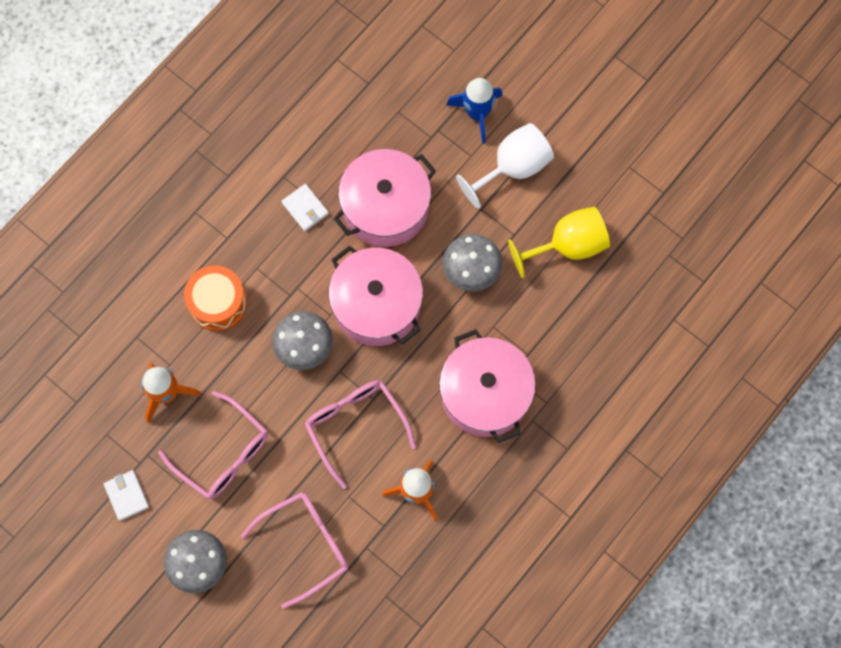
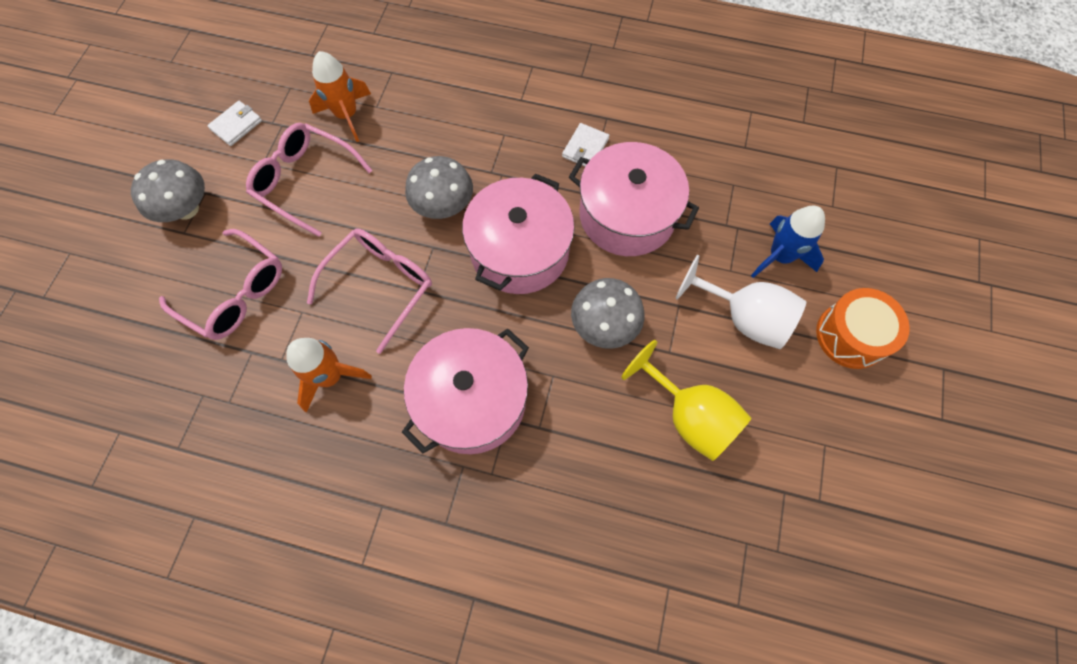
camera: 65 degrees right, 5 degrees down
(218, 303) = (454, 118): orange drum -> orange drum (851, 335)
(222, 453) = (306, 182): pink glasses -> pink glasses turned 105 degrees clockwise

